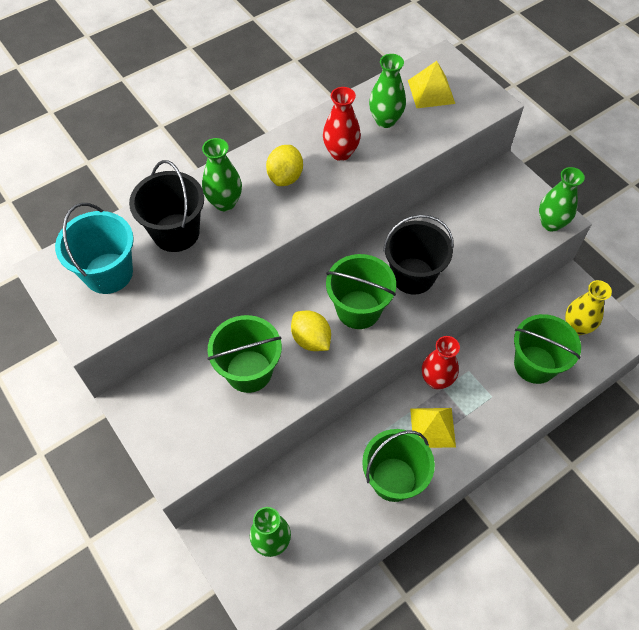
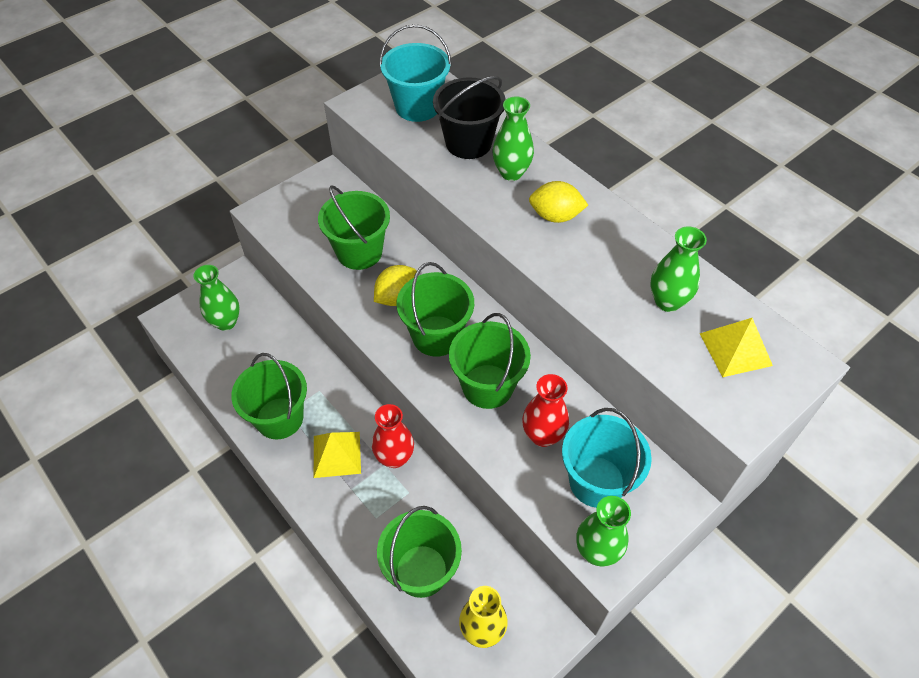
camera: 85 degrees right, 5 degrees down
(341, 153) = (602, 261): red vase -> red vase (542, 435)
(413, 276) = (487, 386): black bucket -> green bucket
(497, 215) = (596, 481): none -> turquoise bucket

